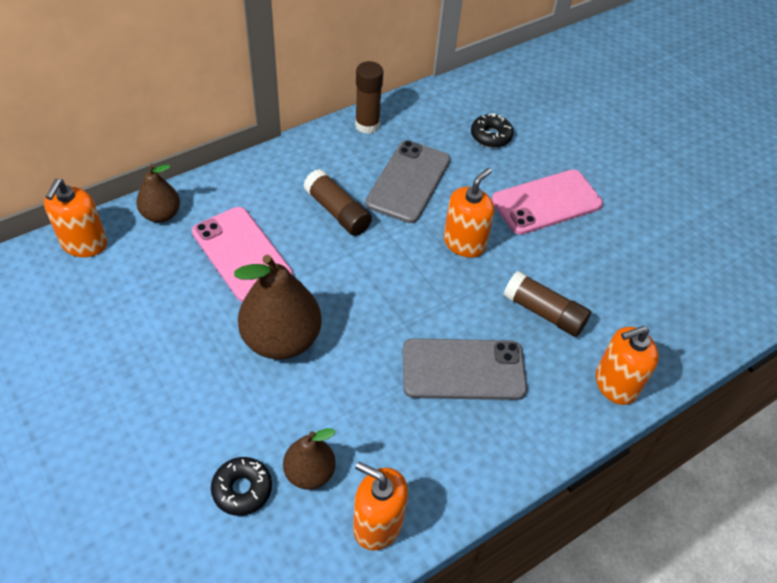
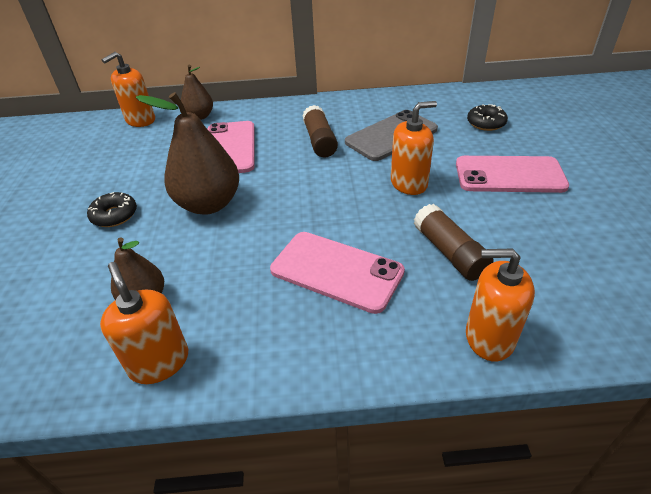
camera: 35 degrees right, 10 degrees down
(242, 489) = (87, 290): black donut -> black donut (114, 215)
(367, 125) = (385, 99): brown glue stick -> none
(463, 370) = (336, 271): grey phone -> pink phone

